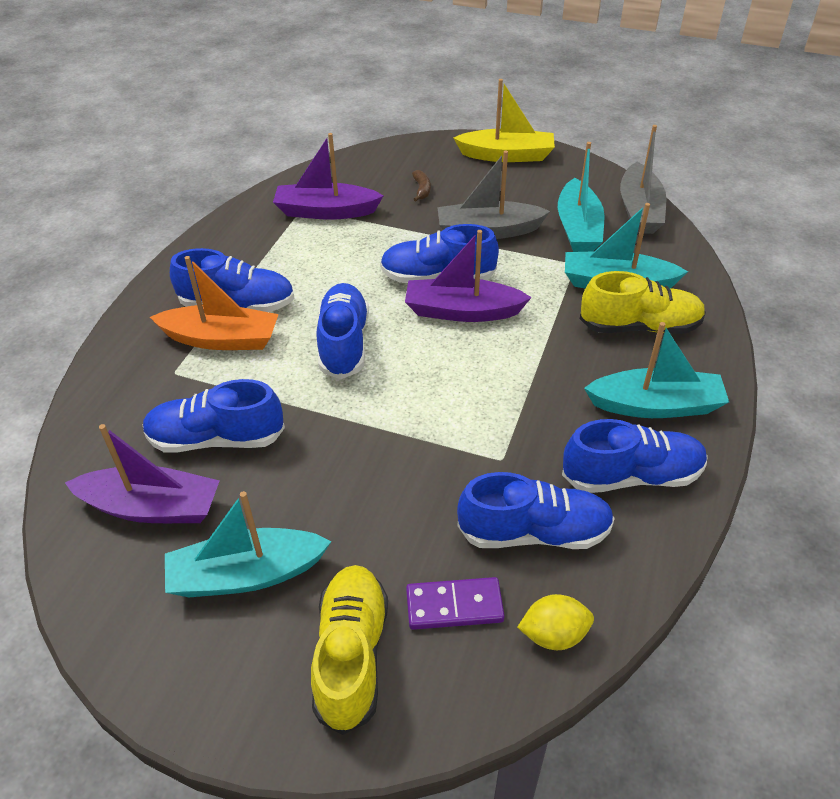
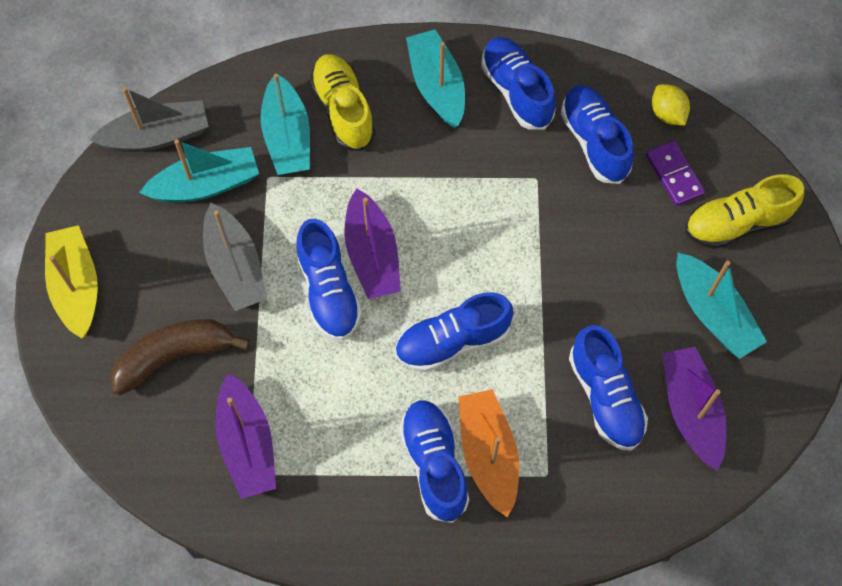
camera: 110 degrees left, 20 degrees up
(422, 190) = (174, 356): brown banana -> brown banana, size x2.35

